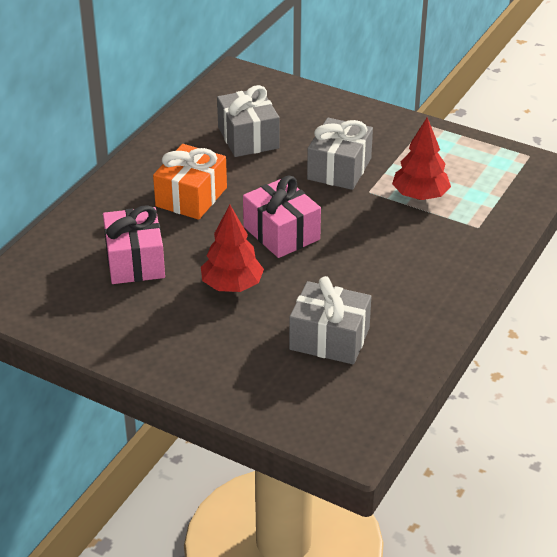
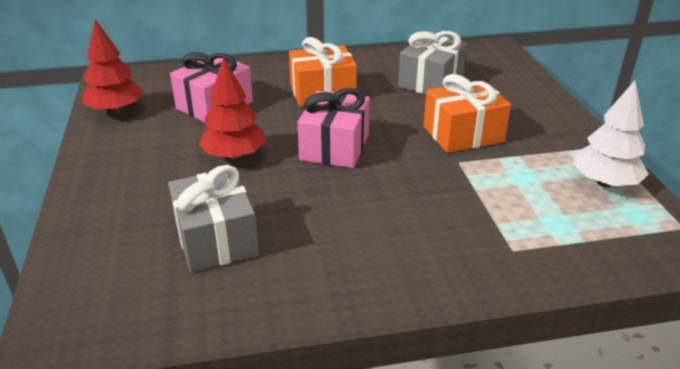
camera: 50 degrees right, 5 degrees down
(339, 169) = (463, 134): grey gift -> orange gift
(420, 196) = (499, 191): red tree -> red tree (116, 110)
(461, 151) = (605, 182): none -> white tree

